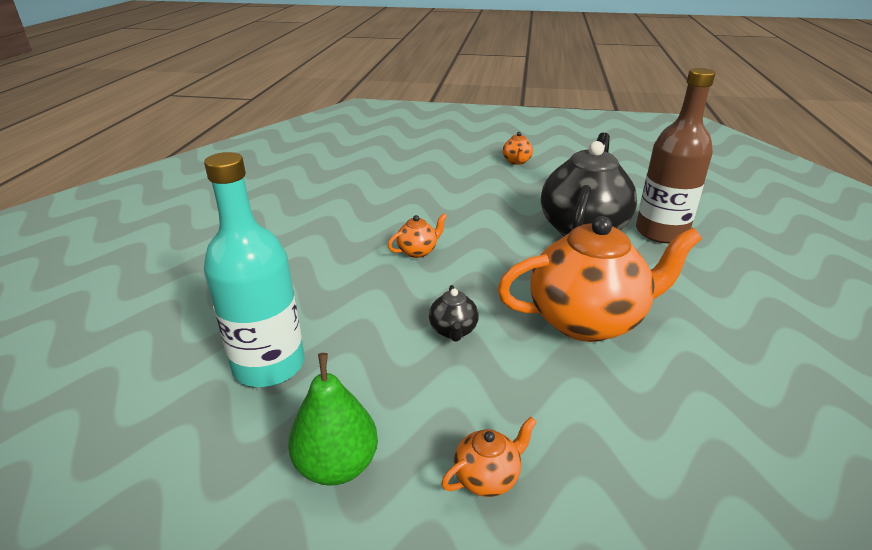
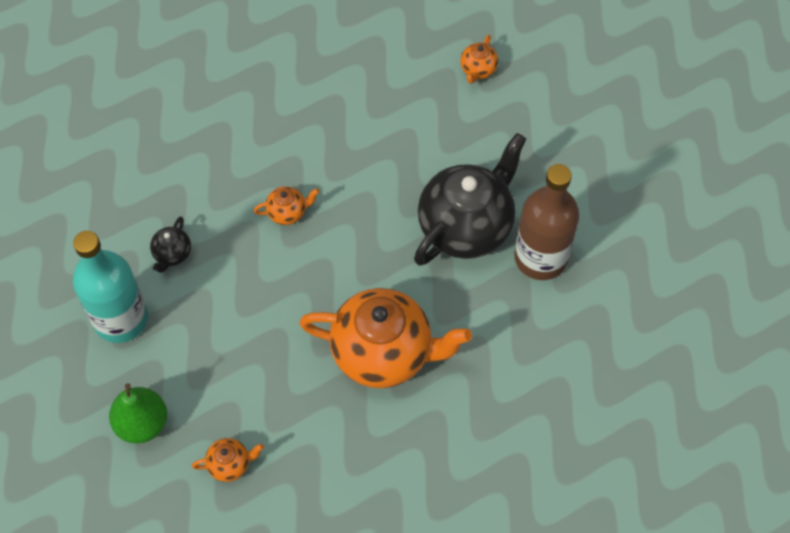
camera: 20 degrees right, 30 degrees up
(453, 331) = (270, 328): black teapot -> black teapot (172, 254)

